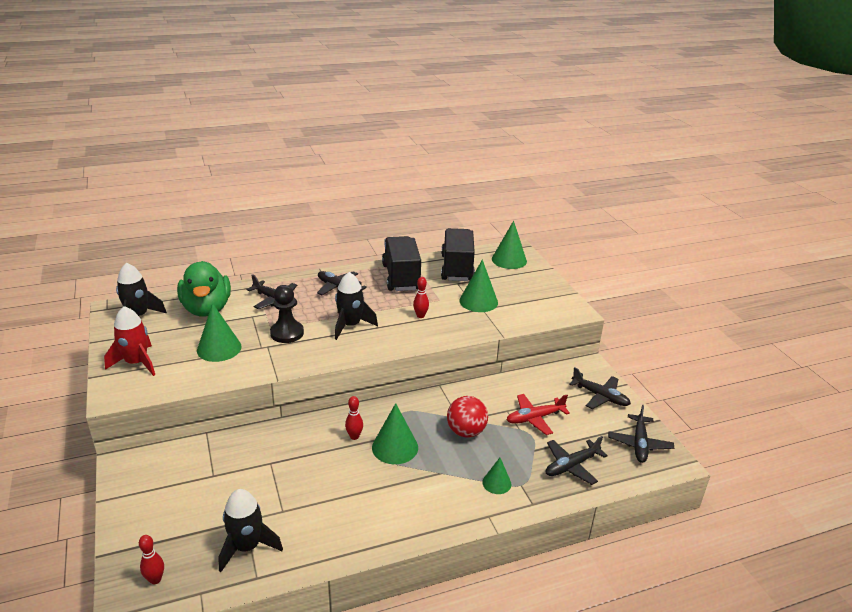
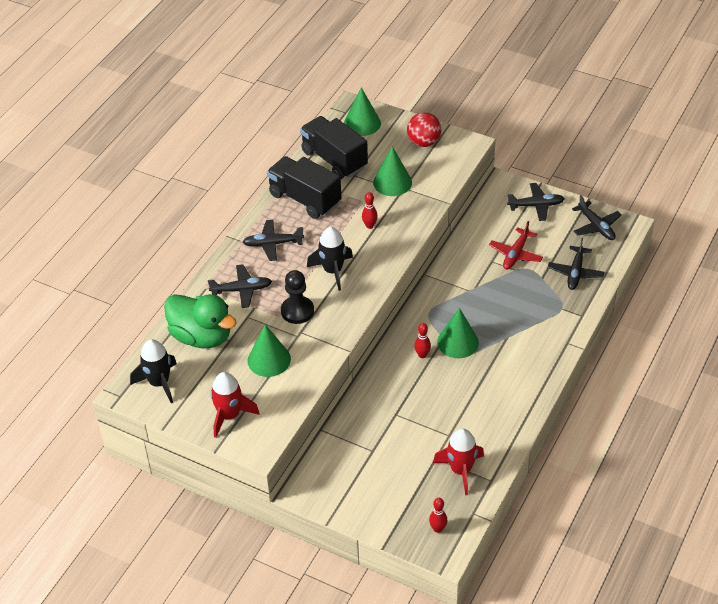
camera: 40 degrees left, 15 degrees up
(247, 547) = (460, 470): black rocket -> red rocket
(466, 432) = (486, 297): red ball -> red ball (423, 142)
(496, 483) = (547, 318): green cone -> none

